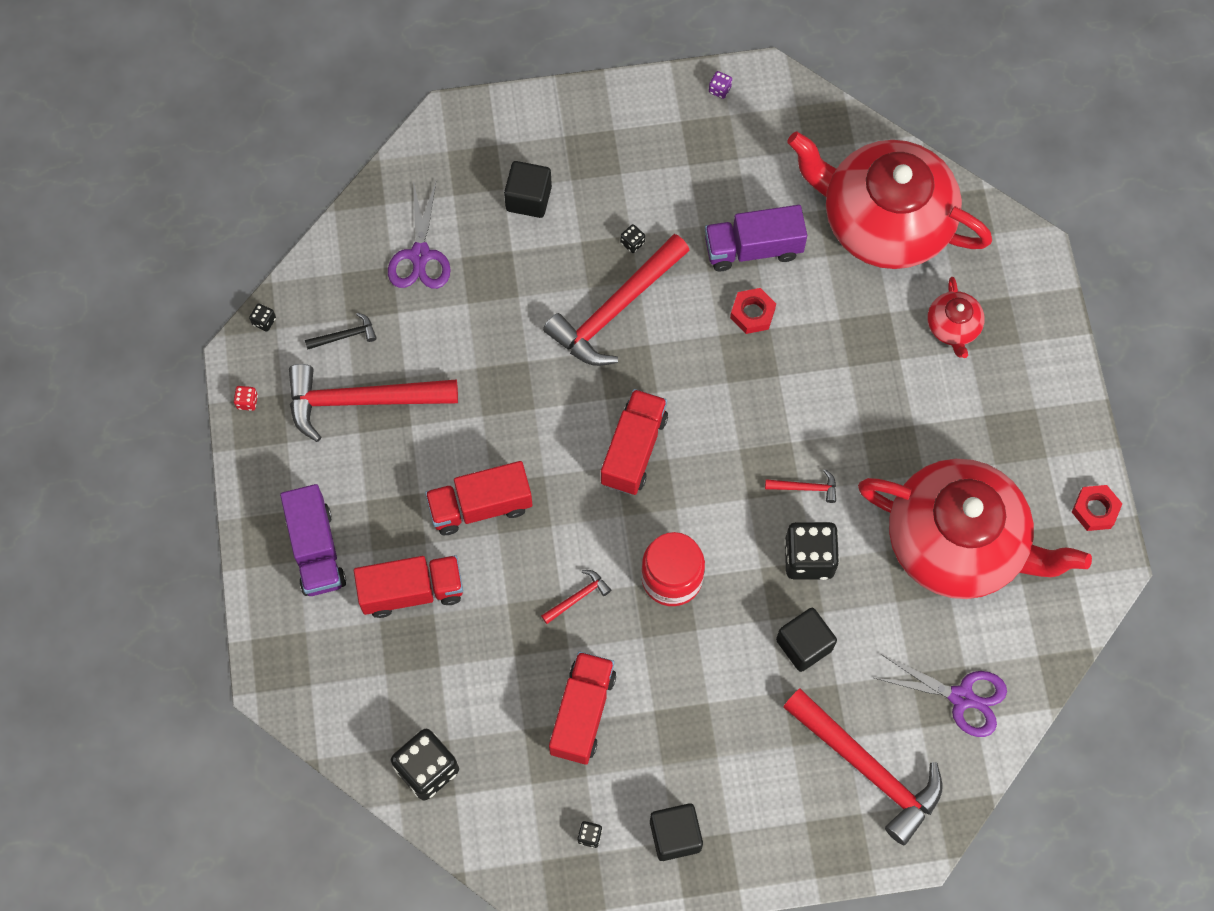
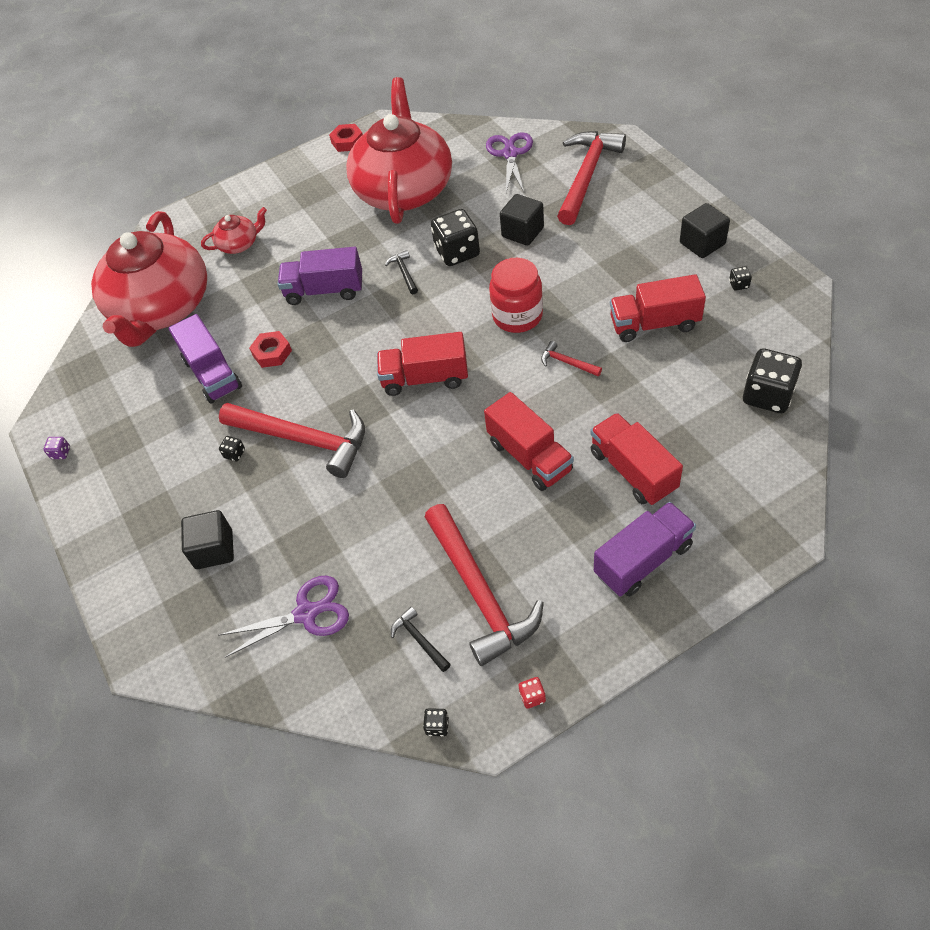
camera: 105 degrees left, 15 degrees down
(805, 488) = (404, 272): red hammer -> black hammer
(821, 394) = (325, 290): none -> purple truck

